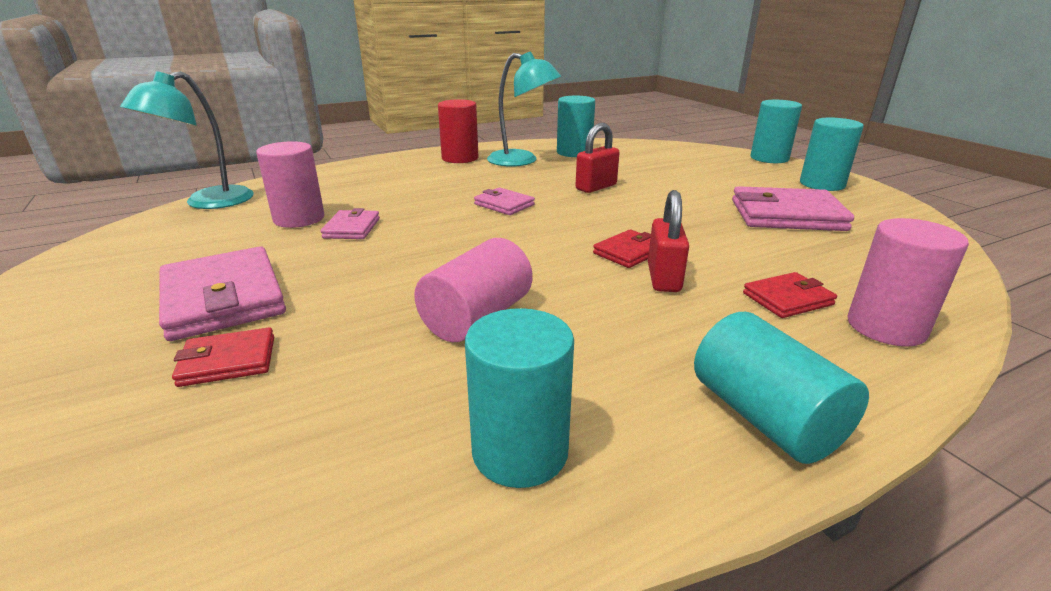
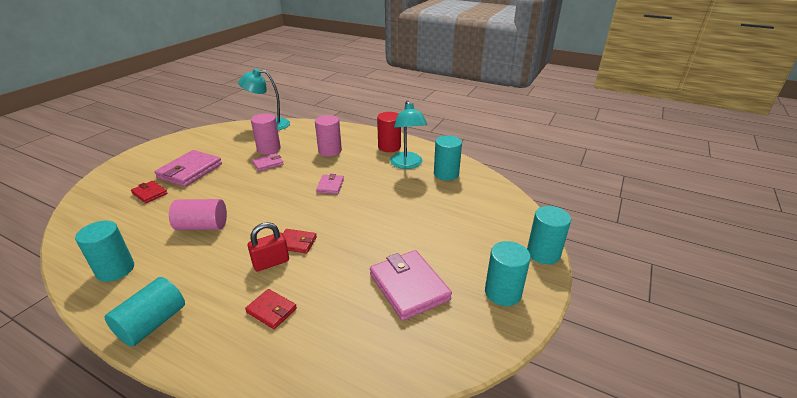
camera: 55 degrees right, 5 degrees up
(596, 187) = (387, 202): red padlock -> none
(886, 327) = (256, 354): pink cylinder -> pink cylinder (330, 151)

